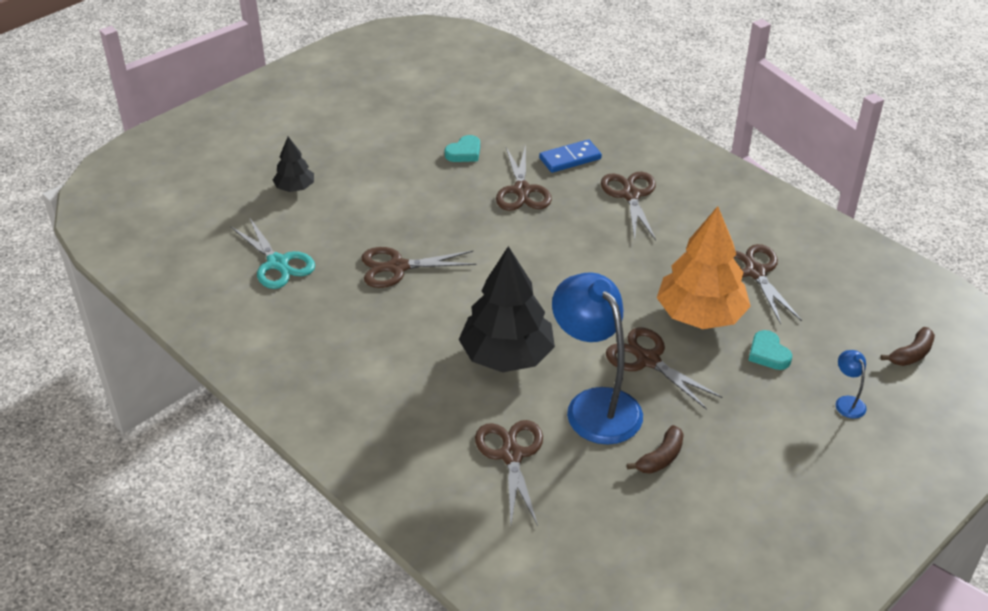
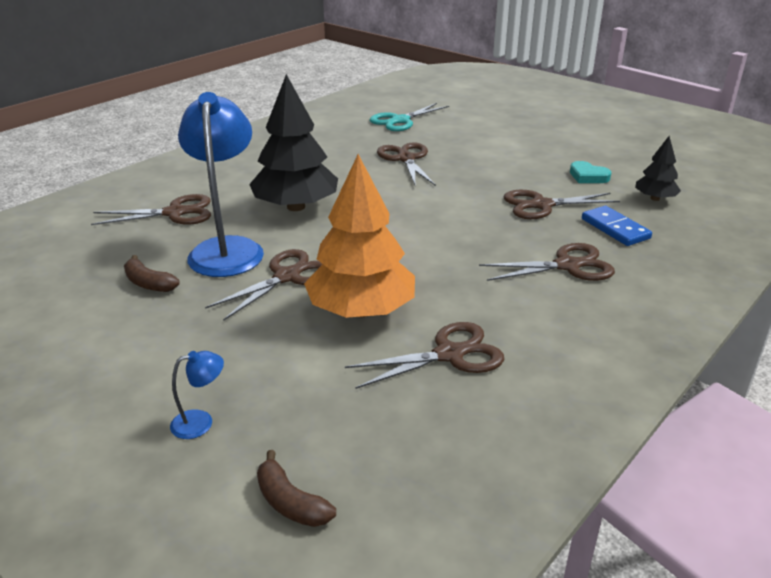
camera: 85 degrees right, 10 degrees down
(295, 188) = (495, 118): black tree -> black tree (655, 198)
(595, 405) = (227, 249): blue lamp -> blue lamp turned 60 degrees counterclockwise
(768, 353) = (295, 359): turquoise heart -> none

